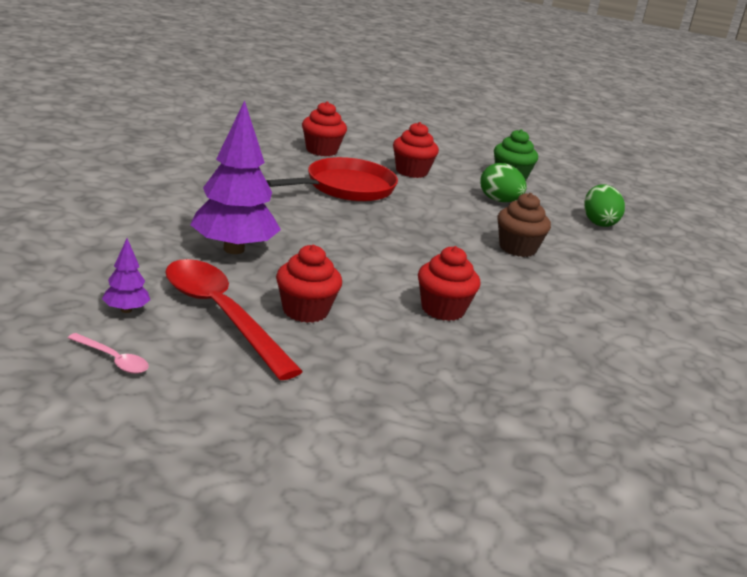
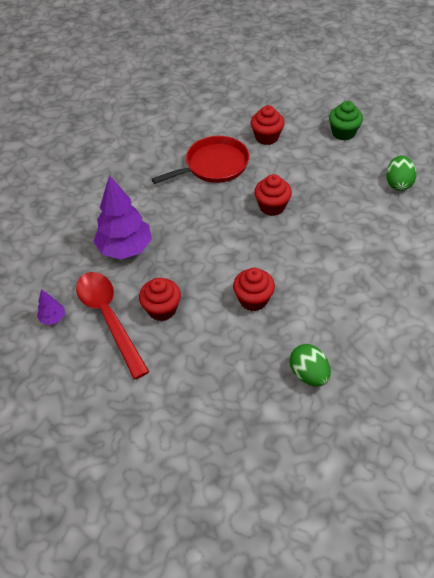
camera: 15 degrees right, 25 degrees up
(113, 360) = (42, 365): pink spoon -> none
(321, 150) = (204, 120): red cupcake -> red cupcake (272, 206)
(499, 201) = (326, 166): green egg -> green egg (308, 374)
(517, 248) = (324, 224): brown cupcake -> none

